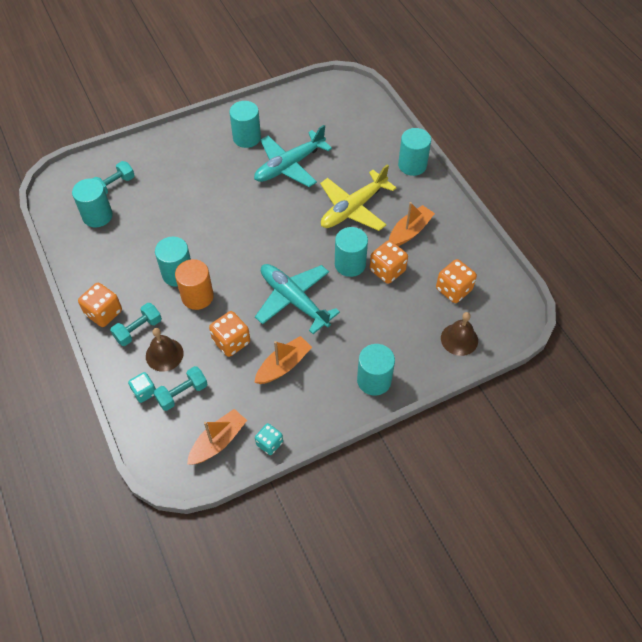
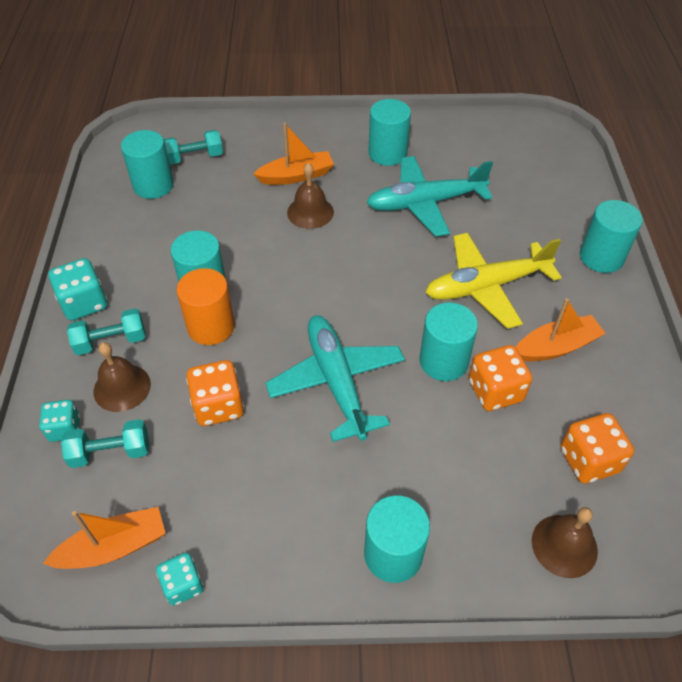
camera: 25 degrees right, 5 degrees down
(104, 313) = (84, 303): orange dice -> turquoise dice
(218, 197) = (310, 212): none -> brown bell
(283, 365) = (270, 471): orange boat -> orange boat (296, 176)

